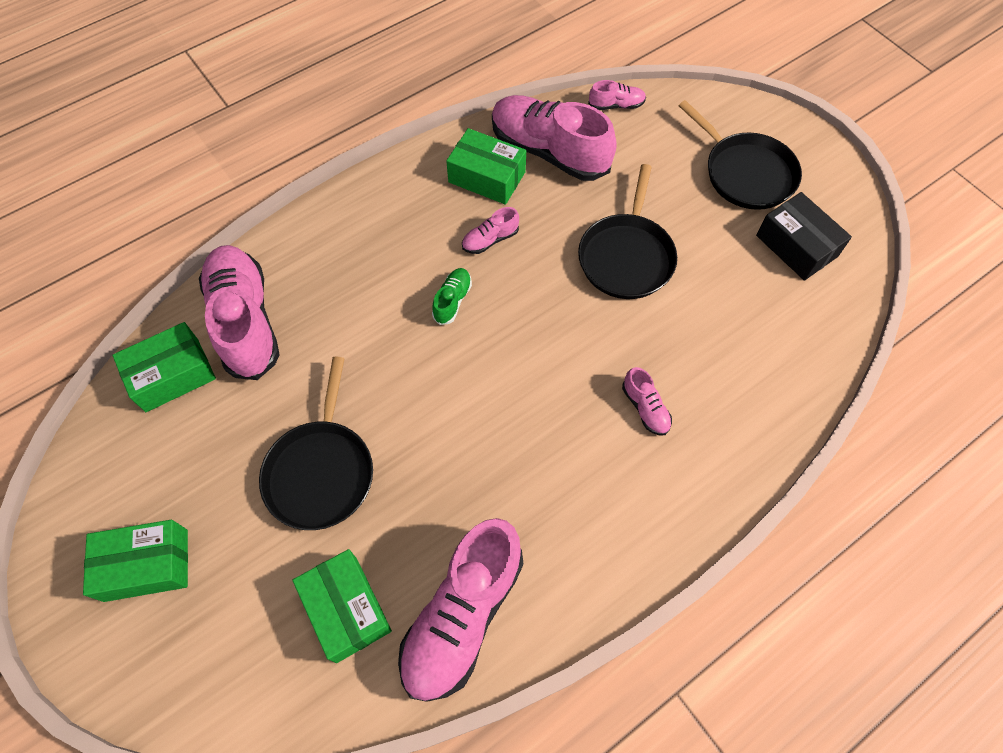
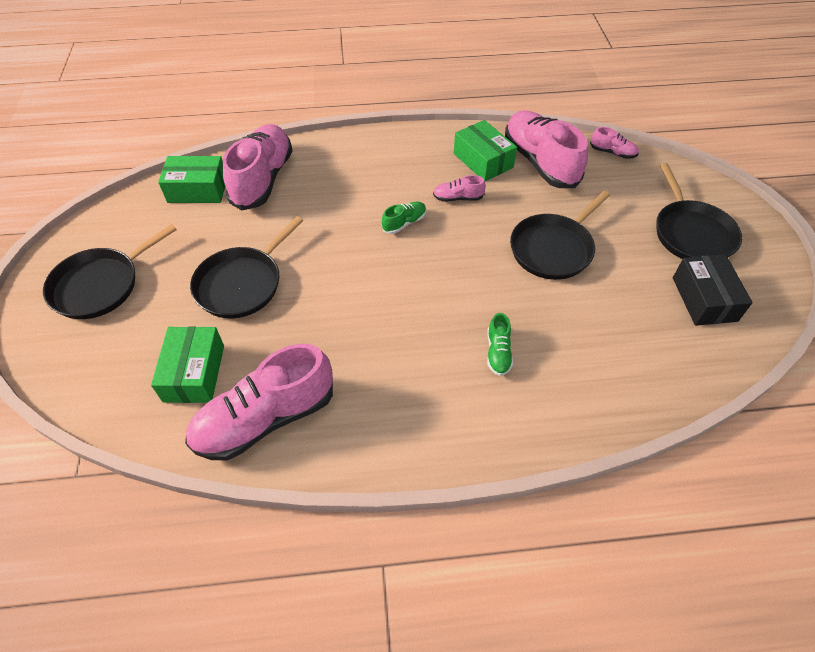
camera: 30 degrees right, 10 degrees down
(146, 565) = (100, 285): green box -> black pan
(645, 408) = (498, 352): pink shoe -> green shoe

